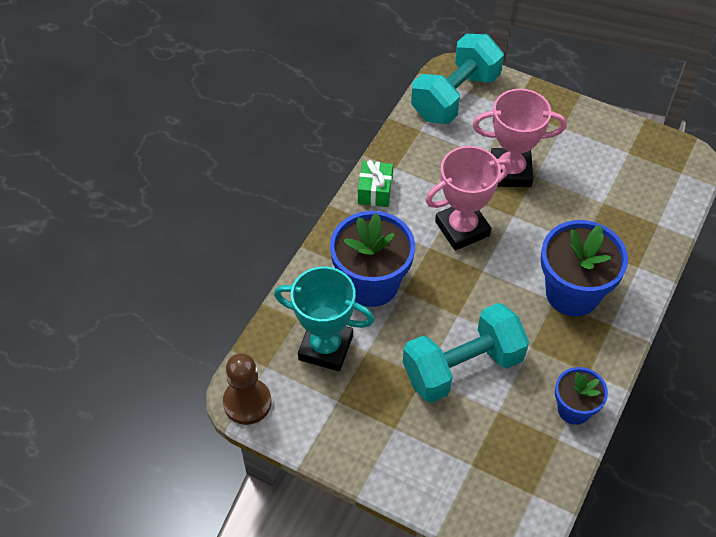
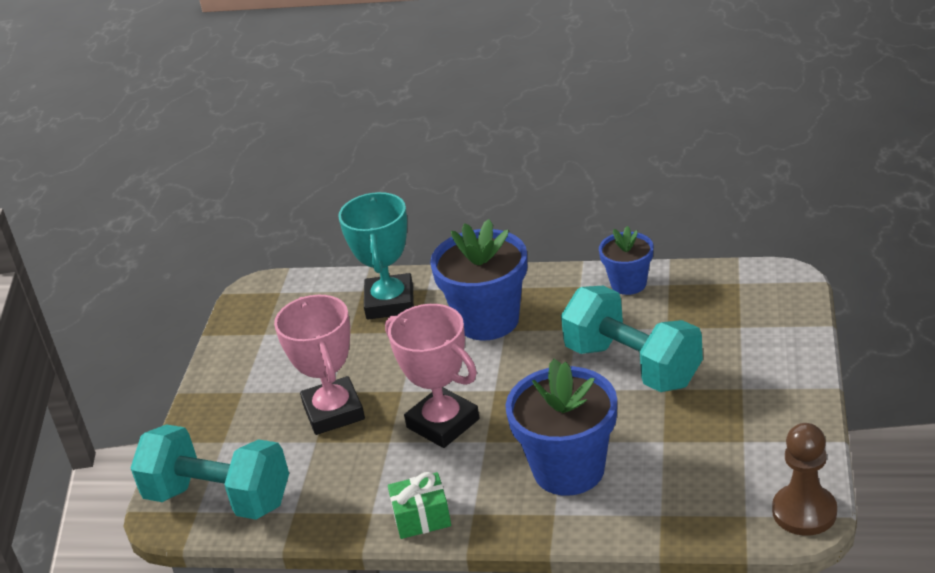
camera: 105 degrees left, 20 degrees down
(325, 348) = (683, 475): turquoise trophy -> turquoise trophy (390, 302)

